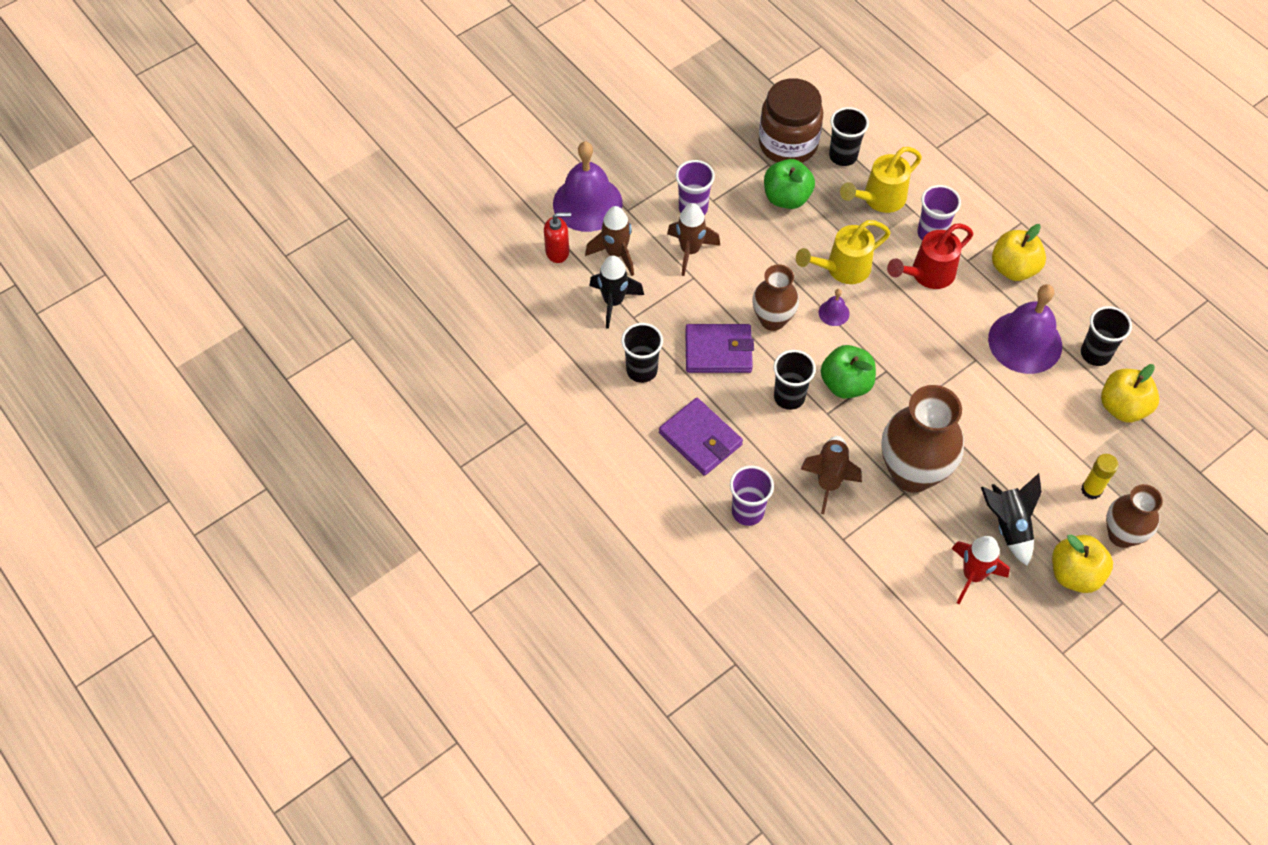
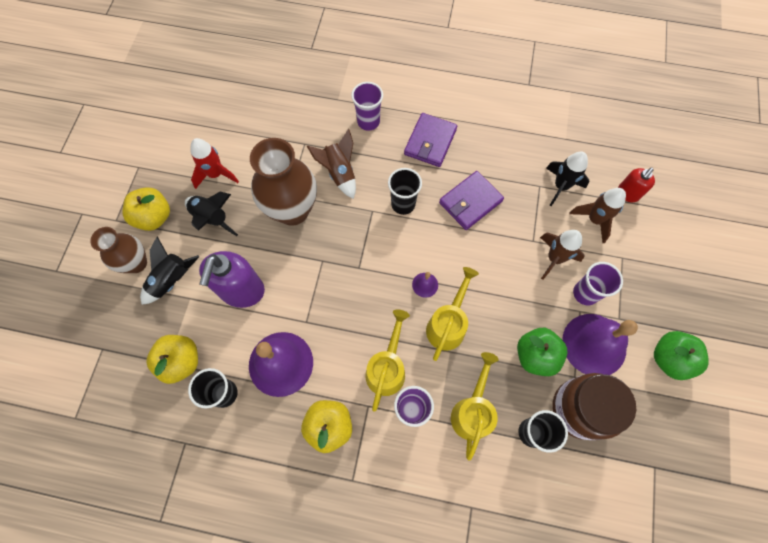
camera: 140 degrees right, 10 degrees up
(587, 203) = (650, 242): purple bell -> purple bell (594, 344)
(642, 370) = (501, 157): black cup -> none
(700, 439) = (430, 142): purple wallet -> purple wallet turned 75 degrees counterclockwise
(772, 320) = (458, 249): brown vase -> none
(846, 384) = (376, 238): green apple -> green apple (669, 359)
(927, 274) = (387, 368): red watering can -> yellow watering can
(1022, 429) = (242, 291): none -> purple soap dispenser
(1091, 490) = (172, 280): yellow glue stick -> black rocket

